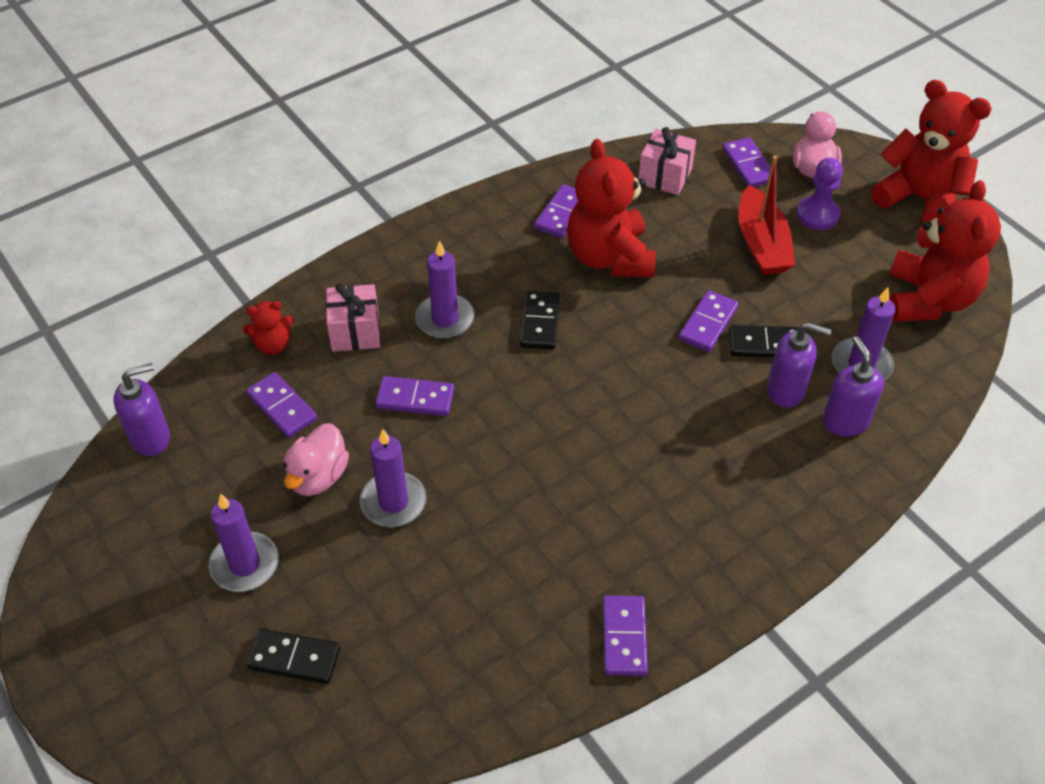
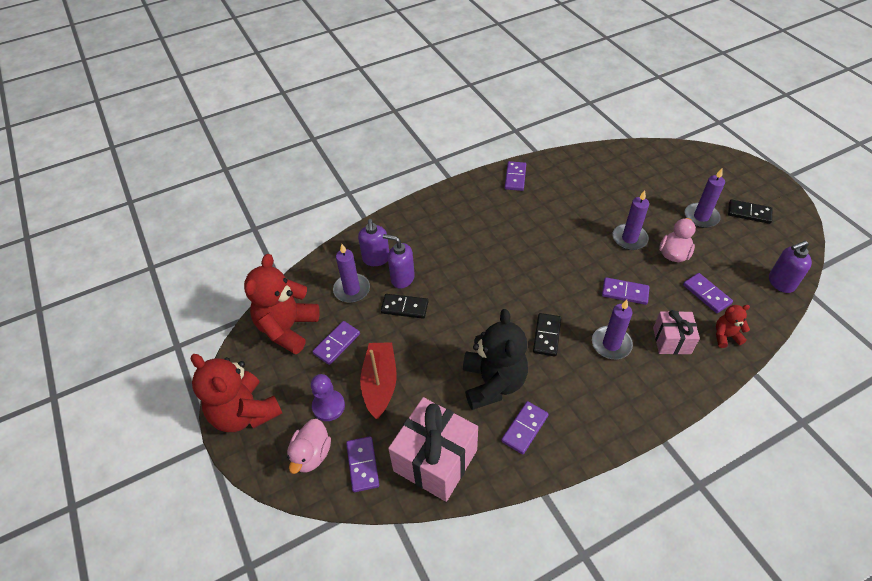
camera: 170 degrees left, 0 degrees up
(294, 658) = (665, 180): black domino -> black domino (749, 213)
(609, 257) = (493, 383): red teddy bear -> black teddy bear
(665, 176) = (435, 460): pink gift -> pink gift, size x1.73
(708, 323) = (436, 325): purple domino -> purple domino (337, 344)

